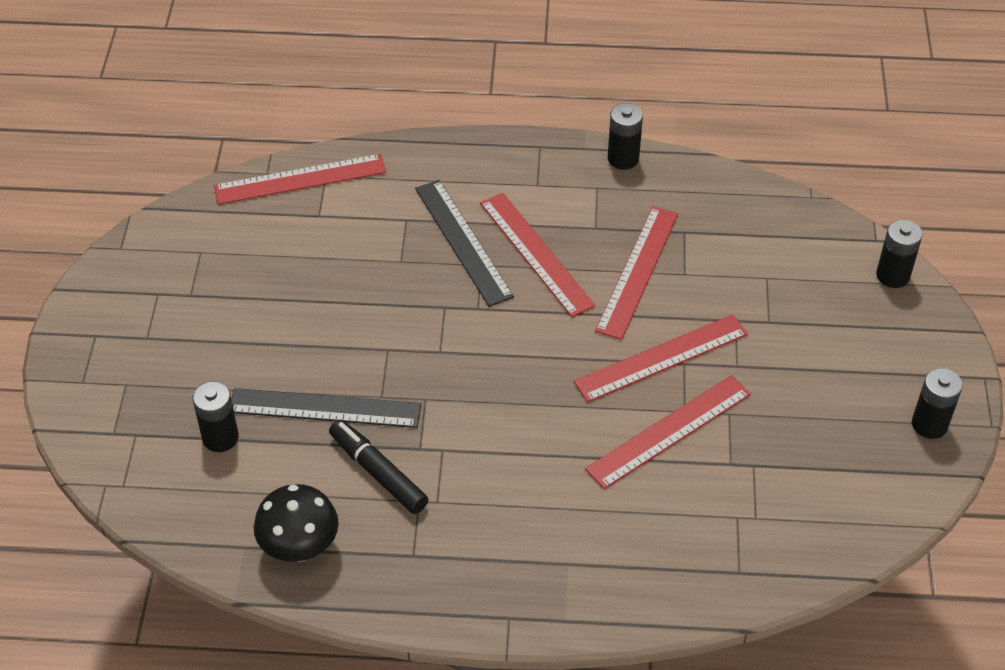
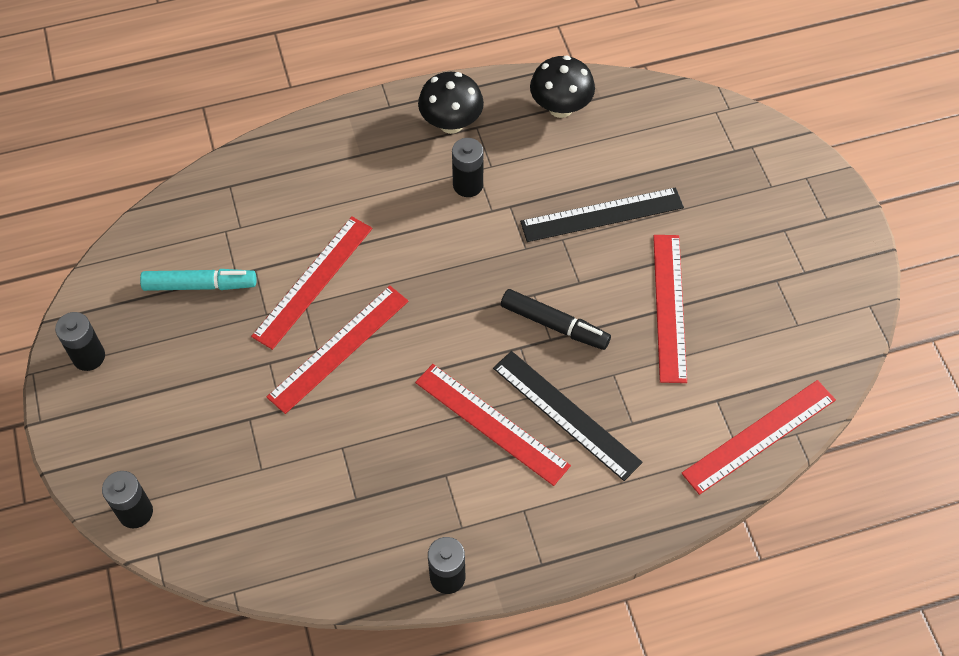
camera: 160 degrees right, 10 degrees up
(220, 438) = (668, 167): black battery -> black battery (468, 185)
(378, 472) = (532, 177): black marker -> black marker (554, 325)
(441, 569) = (451, 123): none -> black mushroom
(637, 271) = (388, 435): red ruler -> red ruler (669, 307)
(796, 463) = (200, 285): none -> turquoise marker

